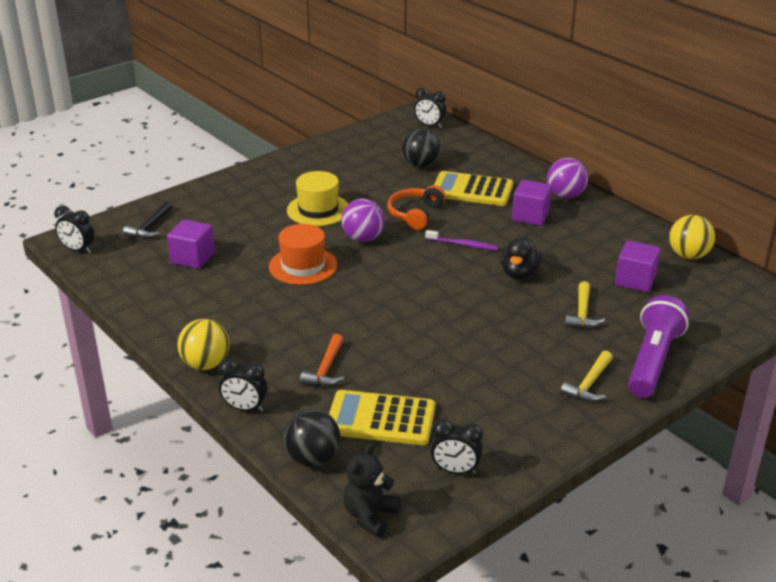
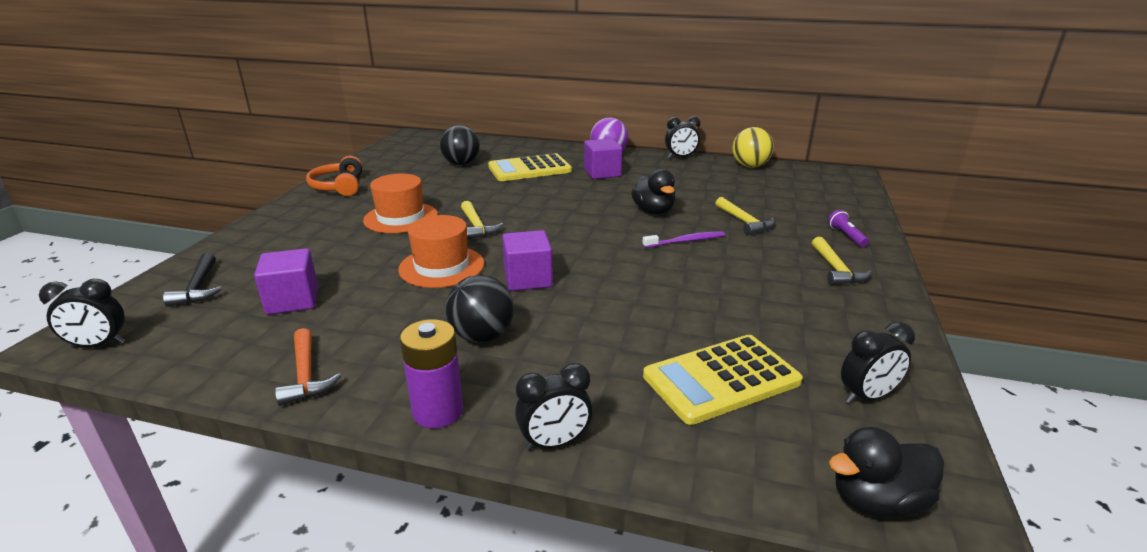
camera: 35 degrees left, 5 degrees down
(205, 364) = (438, 411): yellow ball -> purple battery
(313, 458) = (716, 464): black ball -> black ball (482, 336)
(318, 210) = (401, 218): yellow hat -> orange hat
(326, 369) = (594, 353): orange hammer -> orange hammer (306, 375)
(363, 238) = (477, 226): purple ball -> yellow hammer
(370, 516) = (877, 501): black teddy bear -> black duck
(415, 214) = (503, 196): orange headphones -> orange headphones (339, 186)
(429, 126) = (434, 139): black clock -> black clock (680, 157)
(462, 244) = (576, 205): purple toothbrush -> purple toothbrush (685, 241)
(635, 280) = (743, 190): purple cube -> purple cube (528, 279)
(652, 361) = (846, 236): purple flashlight -> purple flashlight, size x0.42

